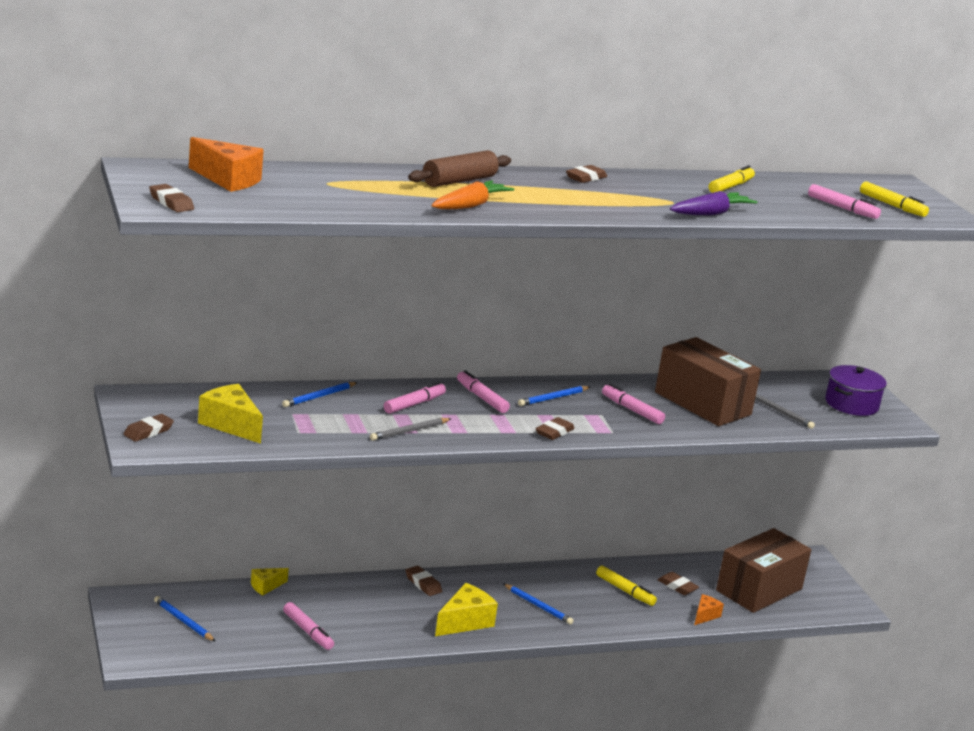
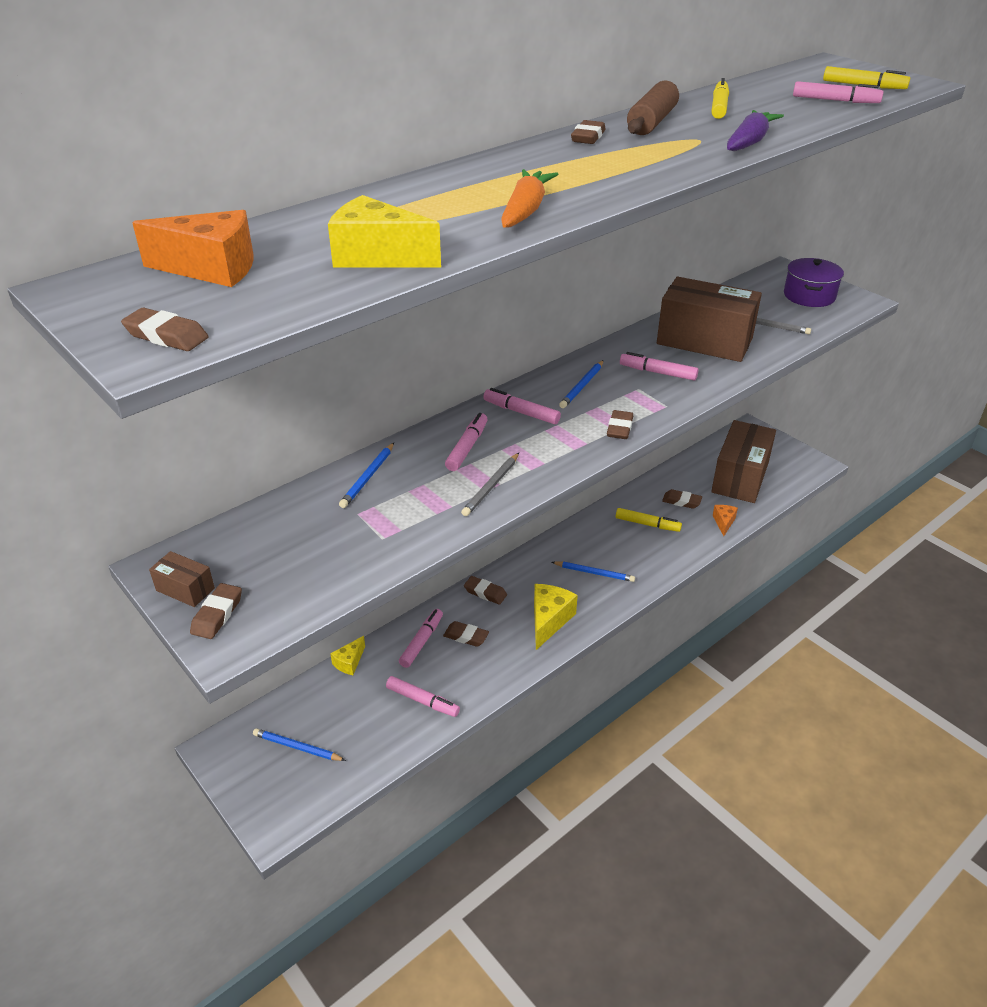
camera: 20 degrees left, 15 degrees up
(137, 412) = (185, 589): none -> brown box
(230, 425) = (304, 560): yellow cheese -> yellow cheese (377, 256)
(338, 595) = (421, 642): none -> pink marker
(380, 606) = (466, 636): none -> brown eraser
(459, 181) = (475, 181): brown rolling pin -> brown rolling pin (652, 122)

